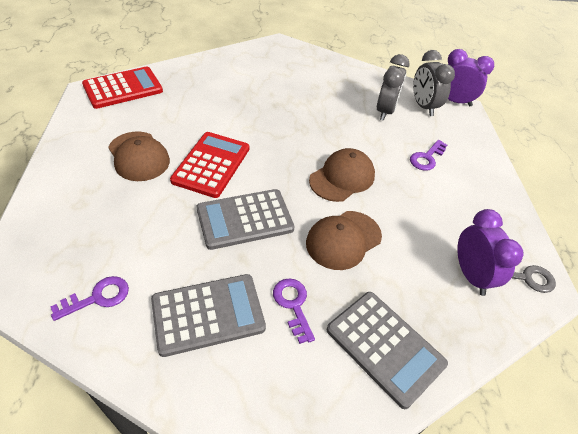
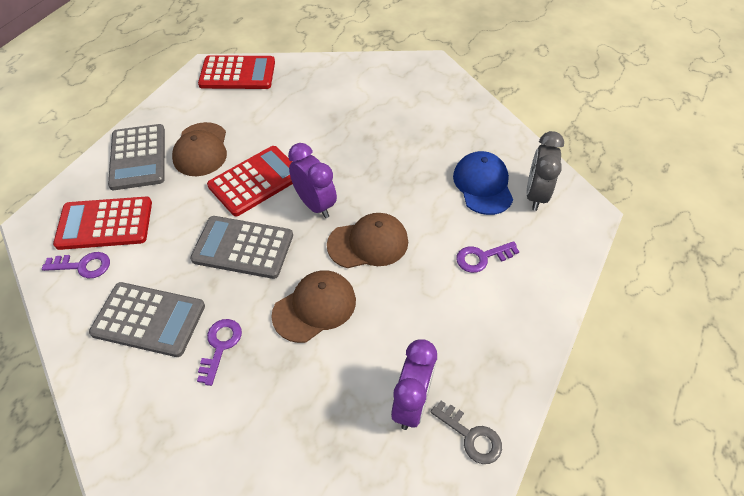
camera: 35 degrees right, 5 degrees up
(90, 251) = (105, 224): none -> red calculator
(343, 240) = (314, 307): brown cap -> brown cap turned 150 degrees clockwise
(385, 111) = (483, 185): grey clock -> blue cap
(385, 347) = (266, 424): grey calculator -> grey calculator (138, 157)
(454, 101) = (583, 201): purple clock -> purple clock (315, 204)

